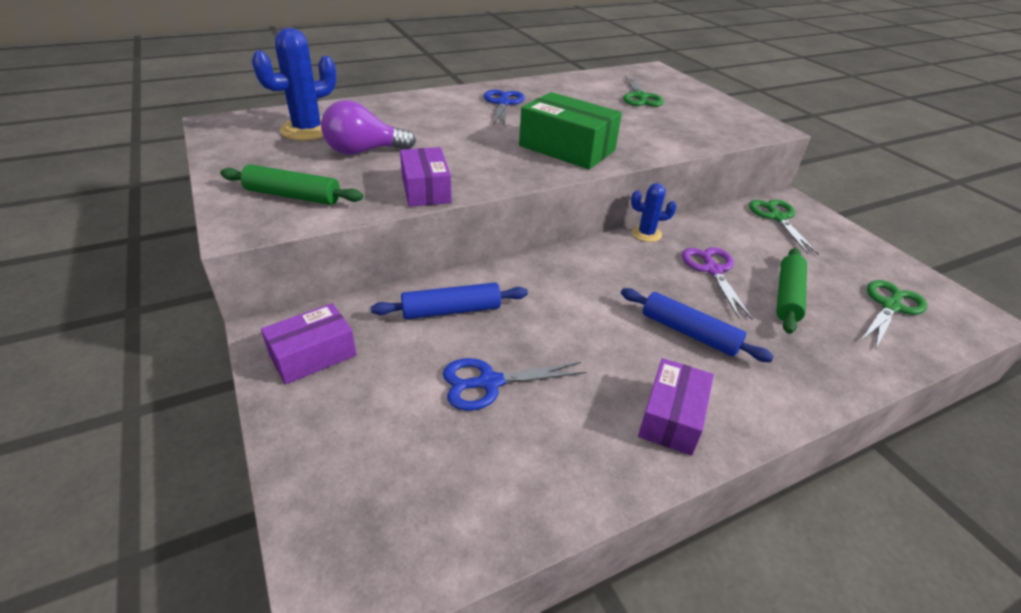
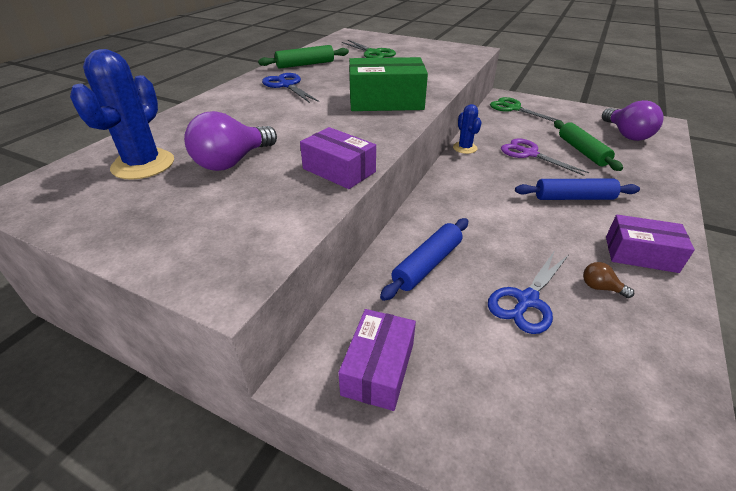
camera: 35 degrees left, 0 degrees up
(293, 196) = (230, 228): green rolling pin -> green rolling pin (305, 64)
(575, 415) = (600, 288): none -> brown light bulb
(646, 234) = (465, 148): blue cactus -> blue cactus turned 75 degrees counterclockwise
(671, 417) = (640, 254): purple box -> purple box turned 60 degrees counterclockwise
(890, 306) = (626, 134): green scissors -> purple light bulb

